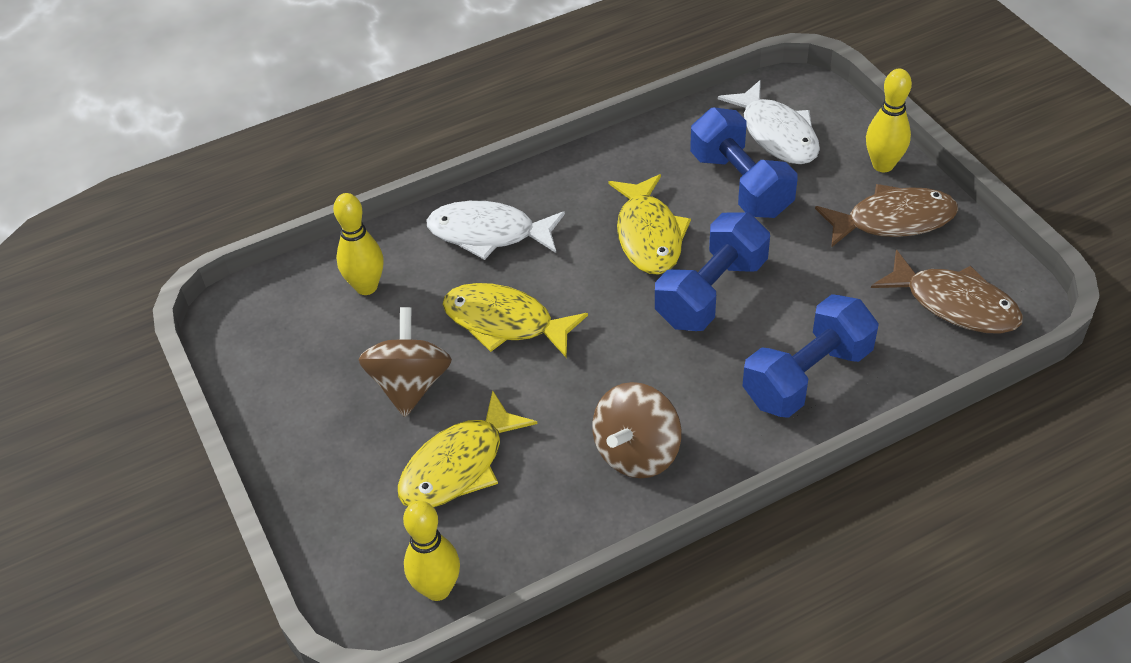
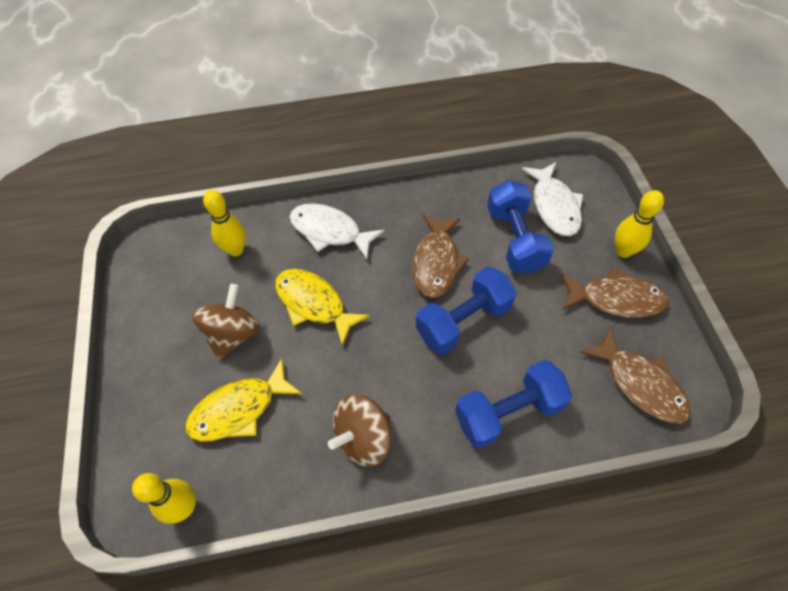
camera: 15 degrees right, 10 degrees up
(649, 235) = (436, 262): yellow fish -> brown fish

